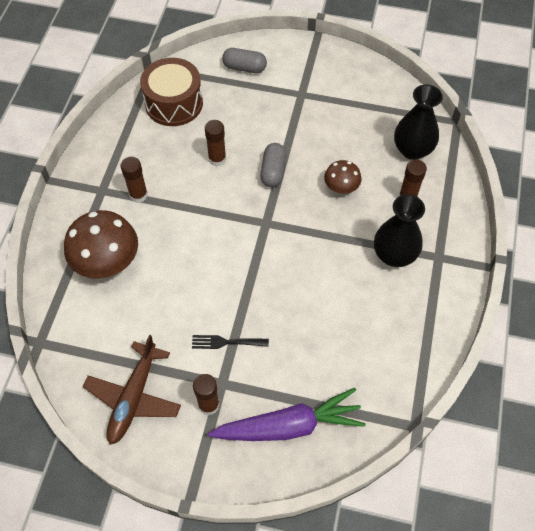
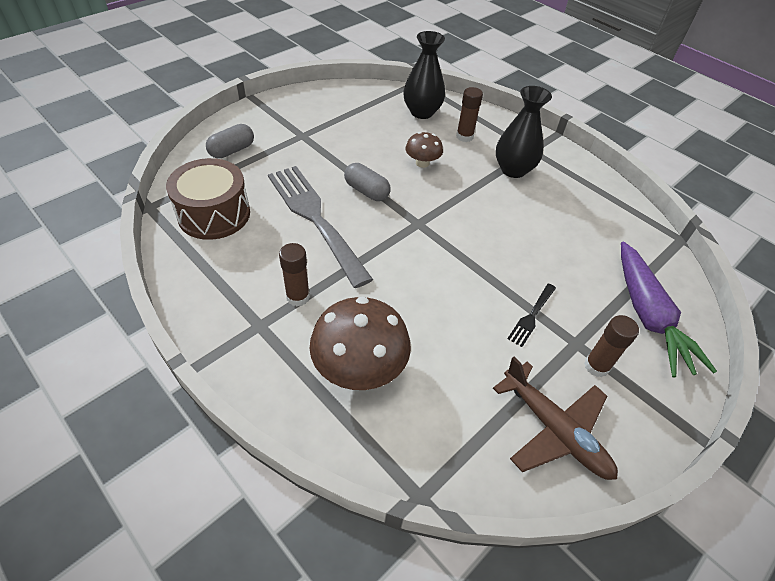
camera: 60 degrees left, 10 degrees down
(217, 159) = (315, 218): brown glue stick -> grey fork
(289, 426) = (648, 316): purple carrot -> purple carrot turned 150 degrees clockwise

